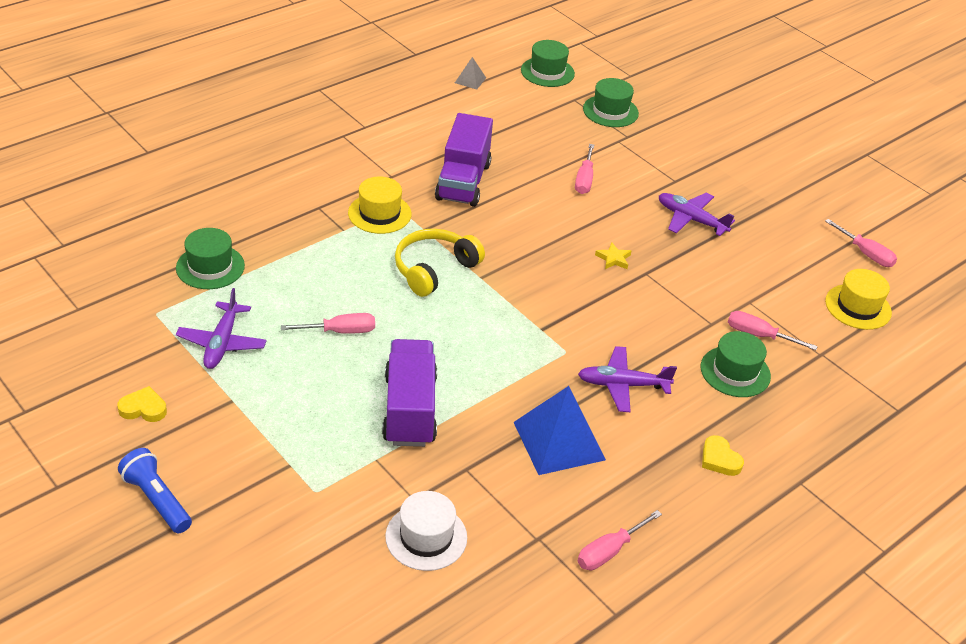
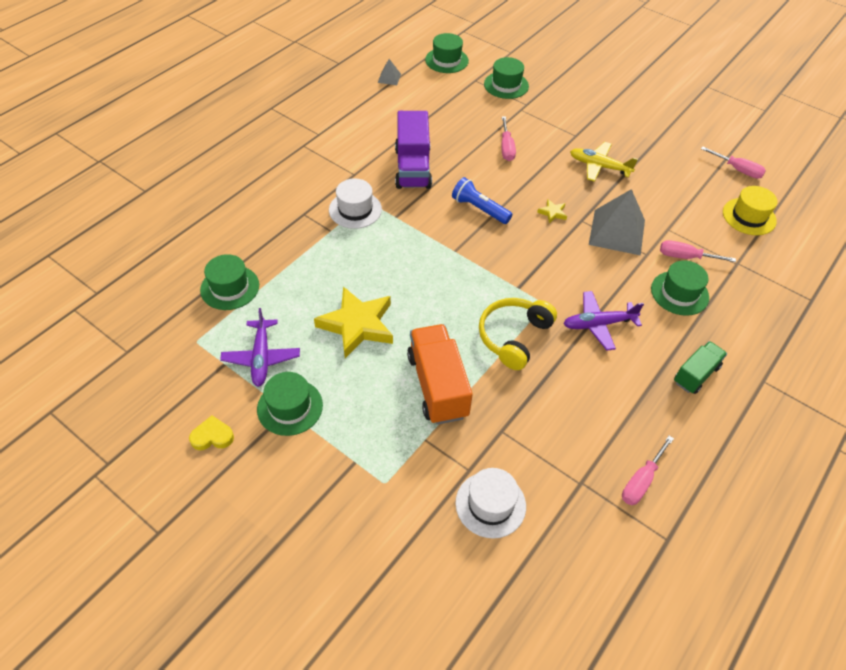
camera: 10 degrees left, 10 degrees up
(157, 500) = (251, 524): blue flashlight -> blue flashlight (479, 209)
(237, 397) = (290, 407): none -> green hat
(340, 331) = (357, 325): pink screwdriver -> yellow star
(379, 213) = (355, 210): yellow hat -> white hat
(410, 409) = (438, 385): purple truck -> orange truck
(434, 269) = (415, 251): yellow headphones -> yellow headphones (514, 337)
(559, 441) = (567, 387): blue pyramid -> none
(684, 293) = (617, 232): none -> grey pyramid
(691, 219) = (599, 166): purple plane -> yellow plane
(719, 459) = (696, 374): yellow heart -> green truck

